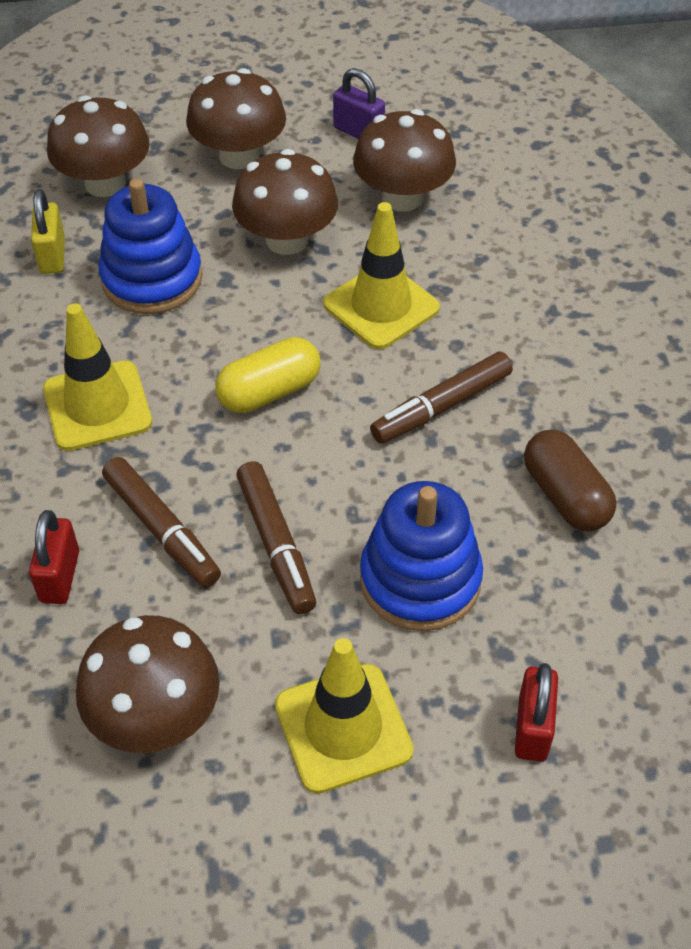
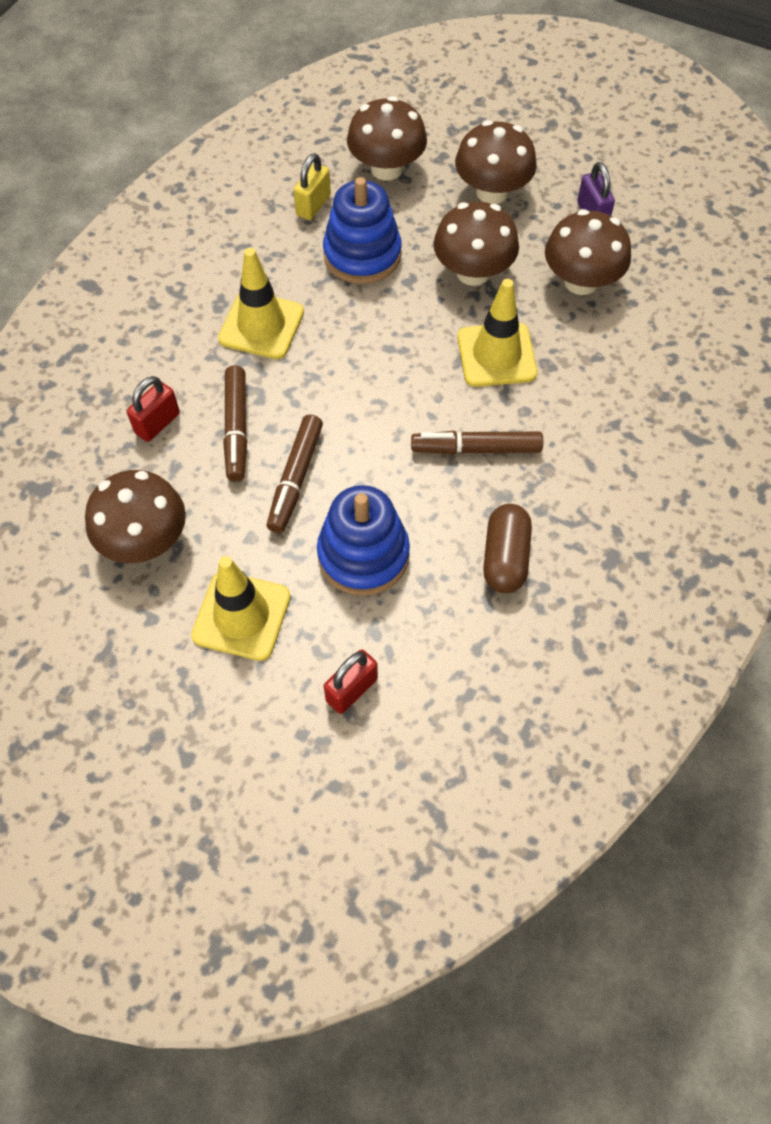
camera: 35 degrees right, 10 degrees up
(269, 391) = (373, 375): yellow capsule -> none

